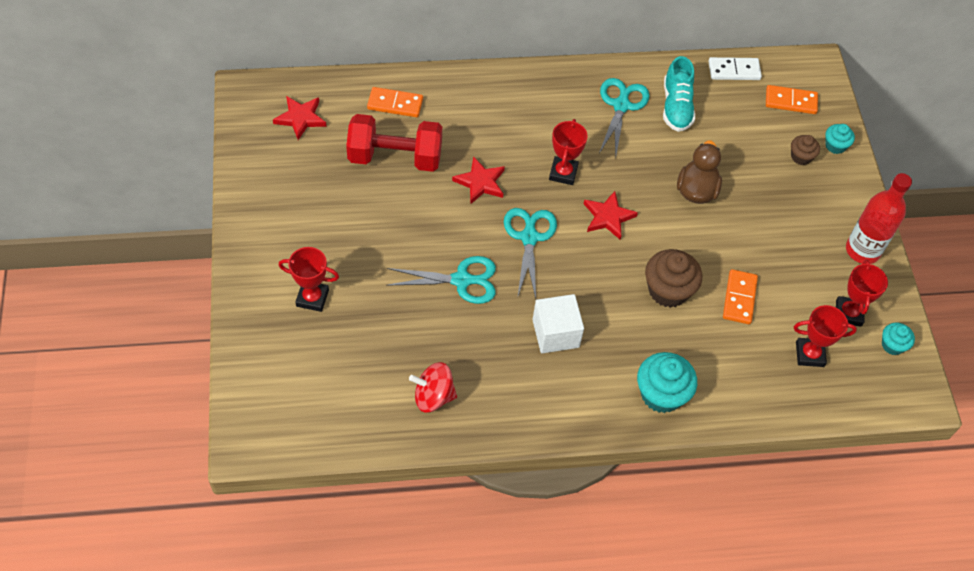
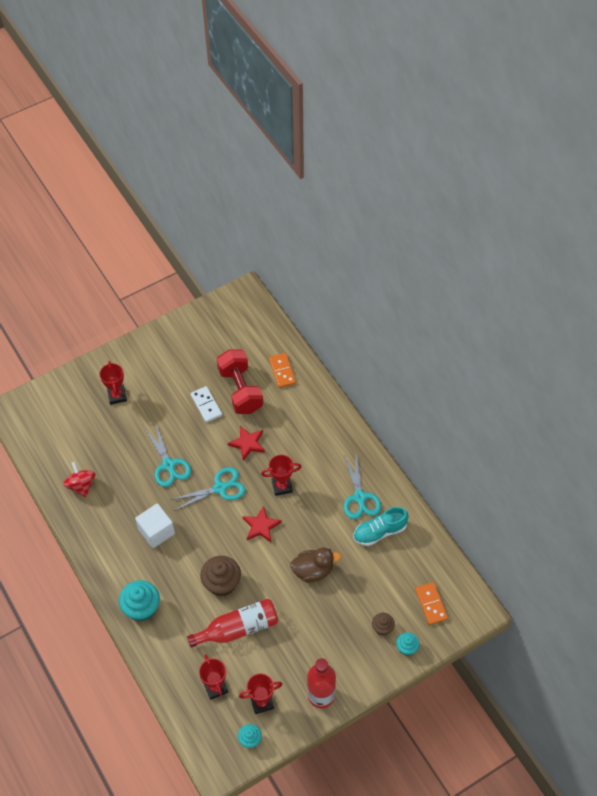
camera: 70 degrees right, 0 degrees up
(300, 118) = (241, 329): red star -> none
(621, 105) = (360, 498): turquoise scissors -> turquoise scissors turned 90 degrees clockwise
(734, 71) = (436, 557): white domino -> white domino (206, 405)
(739, 298) = (238, 628): orange domino -> red bottle

